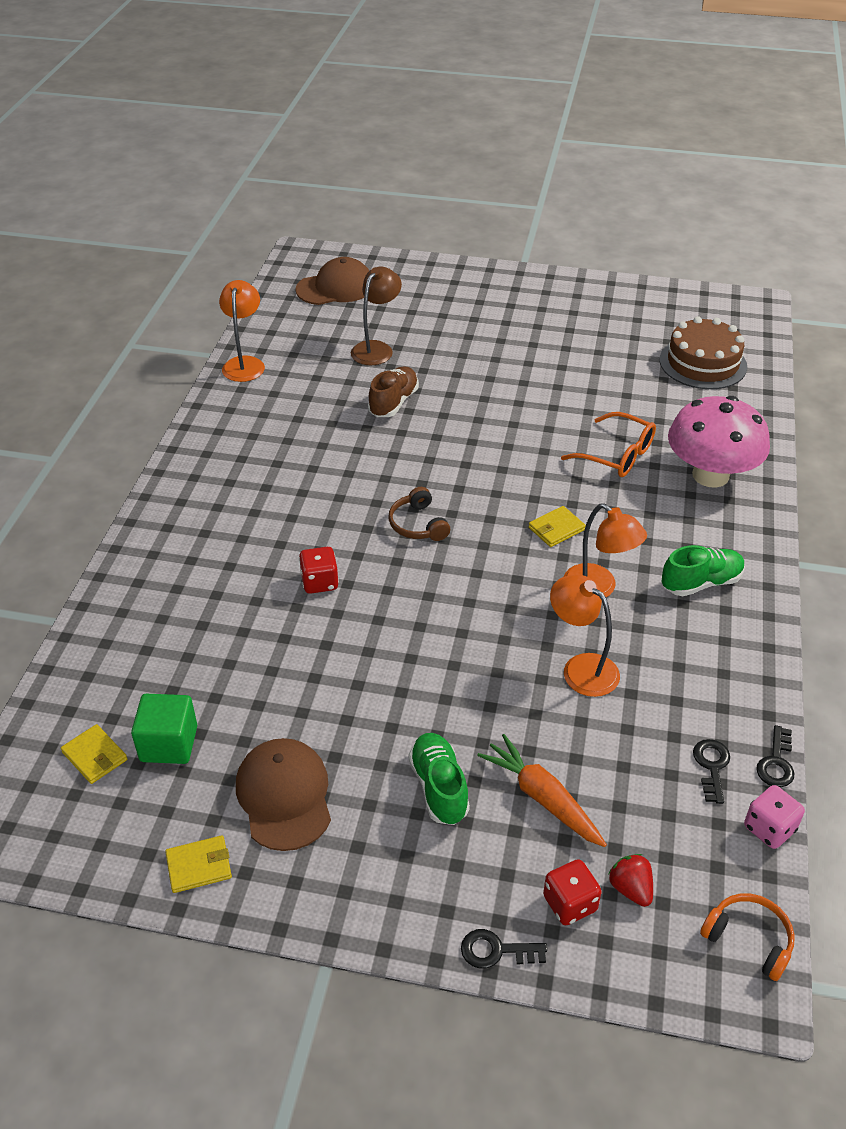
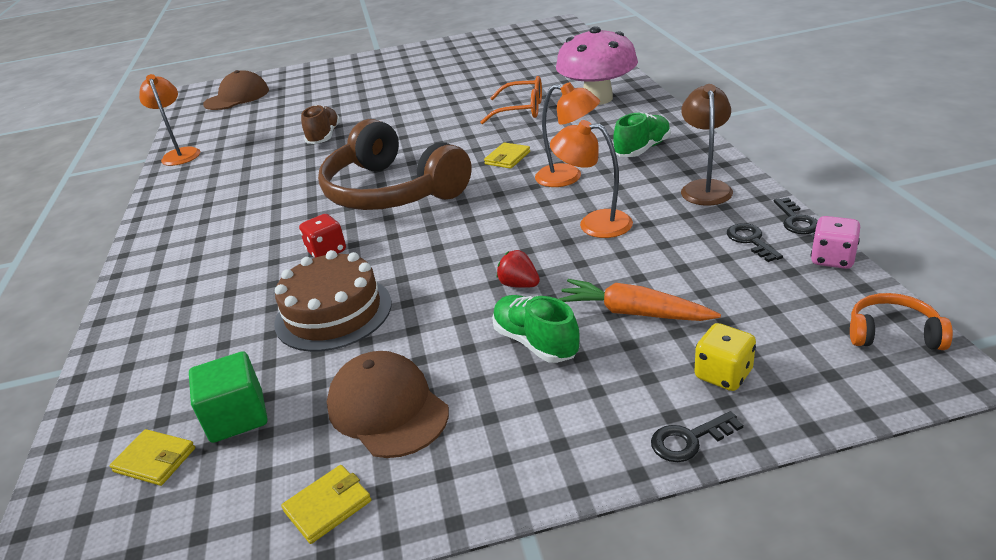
camera: 20 degrees left, 10 degrees down
(376, 348) = (291, 115): brown lamp -> brown lamp (705, 187)
(418, 524) = (391, 191): brown headphones -> brown headphones, size x2.48
(570, 903) = (723, 374): red dice -> yellow dice
(630, 888) = (764, 342): red strawberry -> red strawberry (519, 285)
(703, 363) = (544, 55): brown cake -> brown cake (333, 312)

